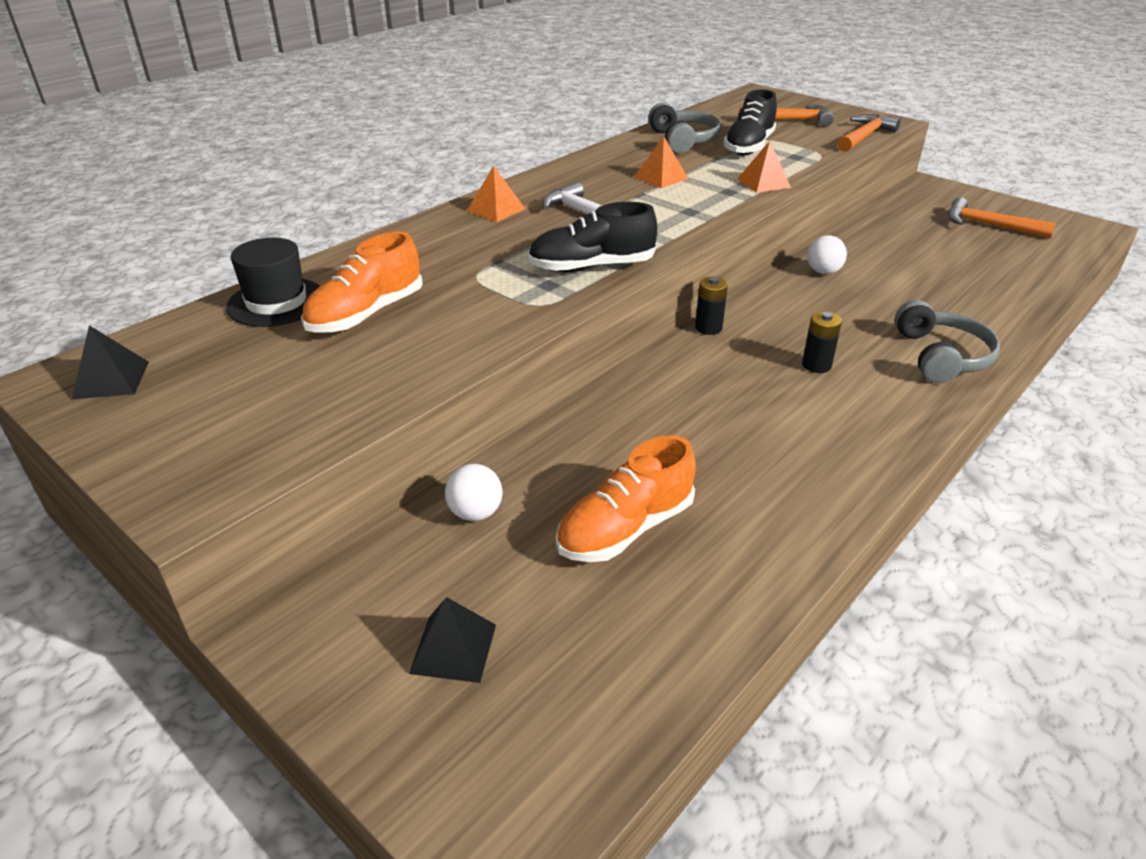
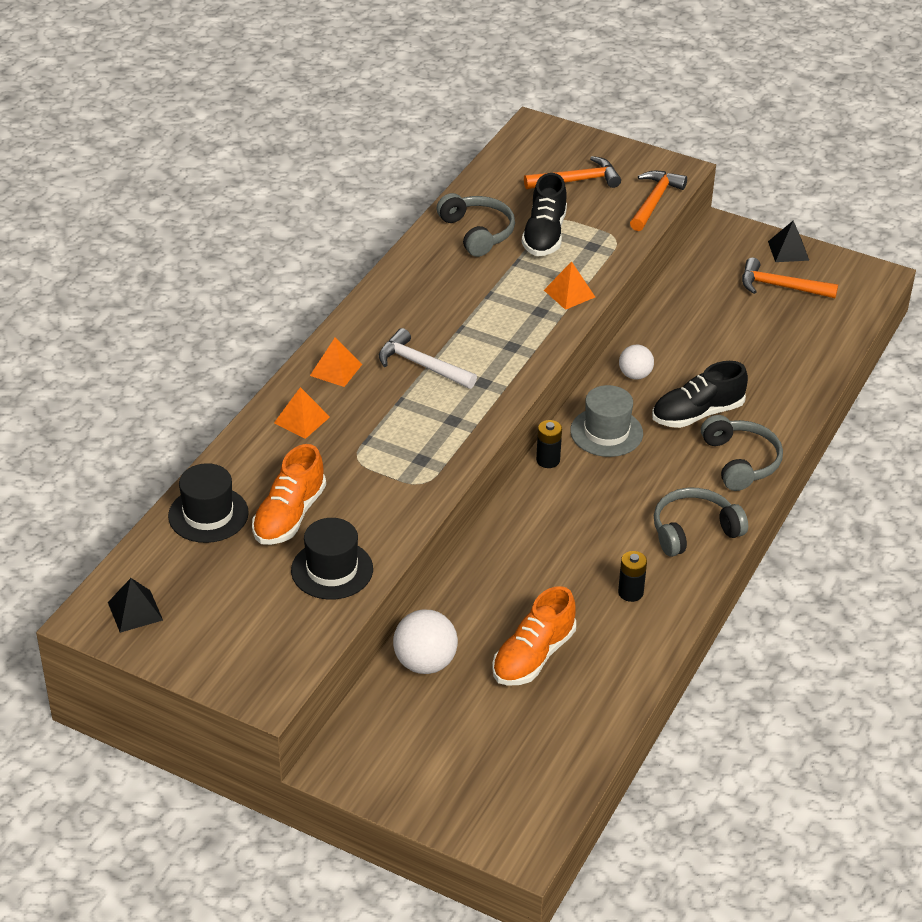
camera: 15 degrees left, 5 degrees up
(379, 371) = (332, 570): none -> black hat
(453, 648) = (451, 755): black pyramid -> black pyramid (788, 250)
(475, 513) = (425, 663): white ball -> white ball, size x1.57
(591, 267) = (449, 433): black shoe -> black shoe (697, 414)
(660, 178) = (472, 299): orange pyramid -> orange pyramid (301, 420)
(782, 312) = (606, 432): none -> grey hat
(816, 365) = (643, 487): black battery -> black battery (630, 592)
(876, 416) = (694, 531): none -> grey headphones

